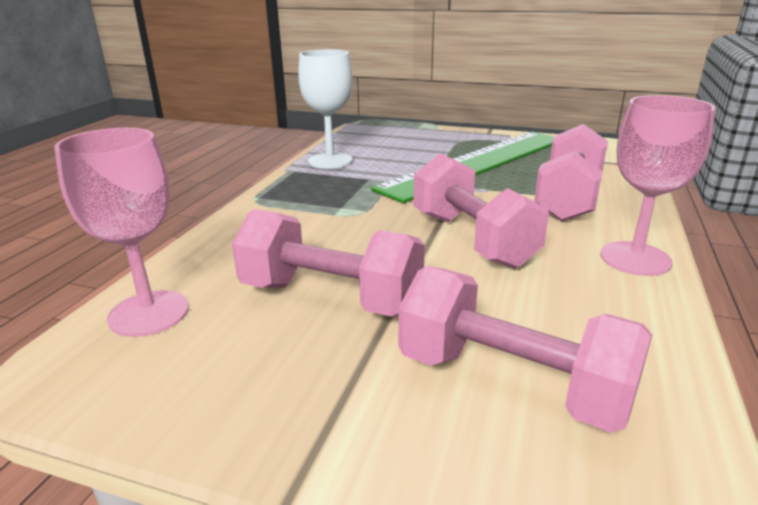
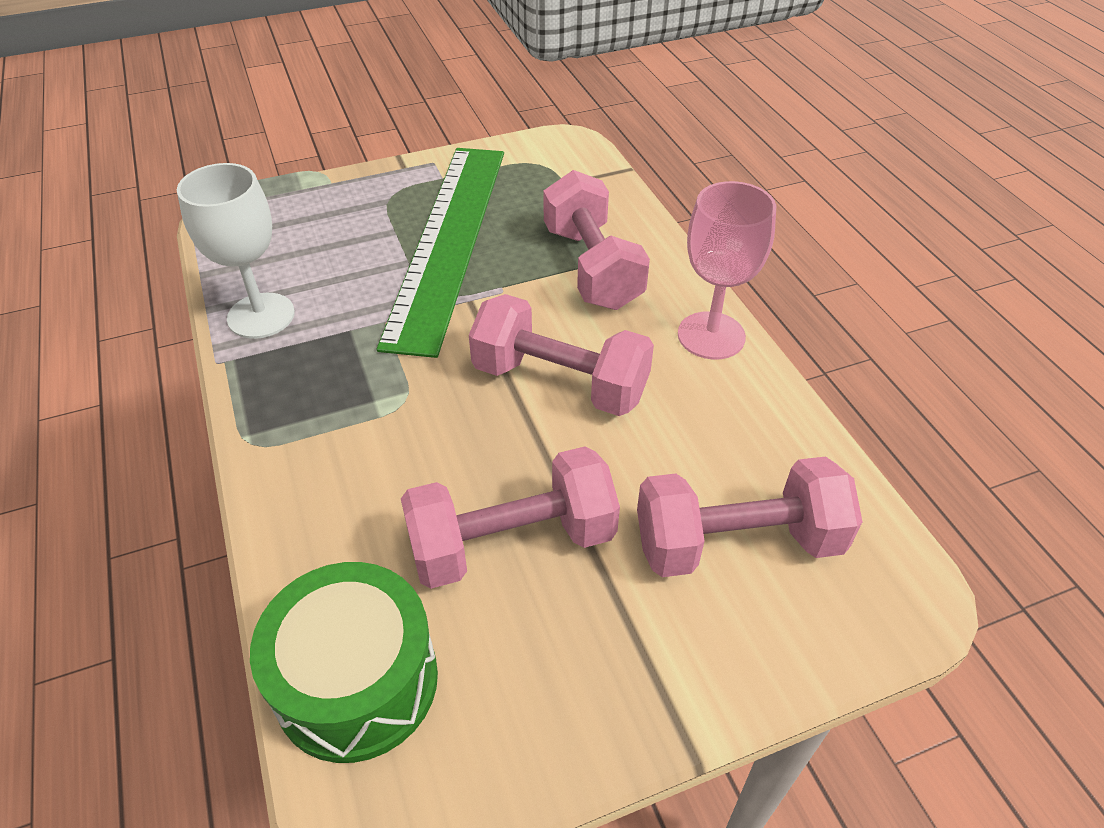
camera: 40 degrees left, 20 degrees up
(149, 313) = (357, 681): pink goblet -> green drum

